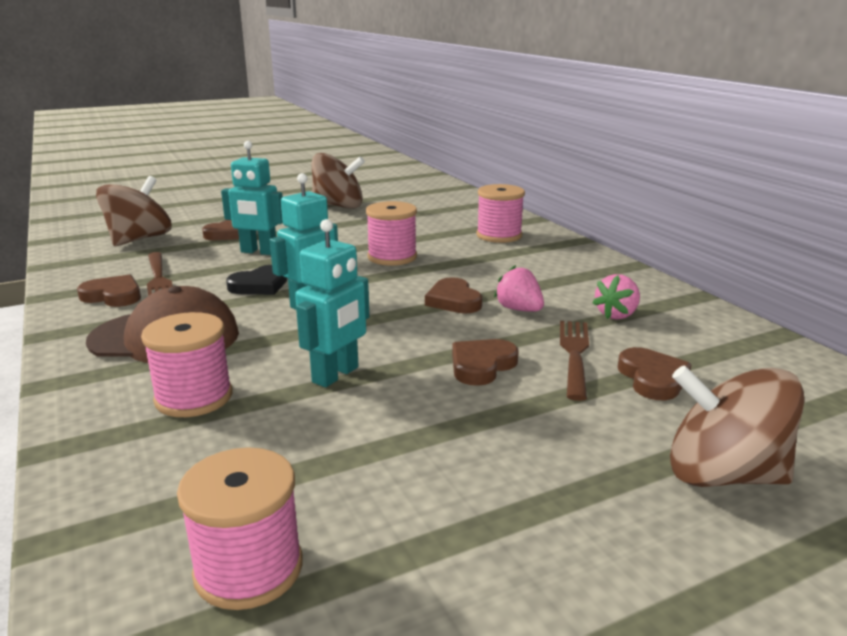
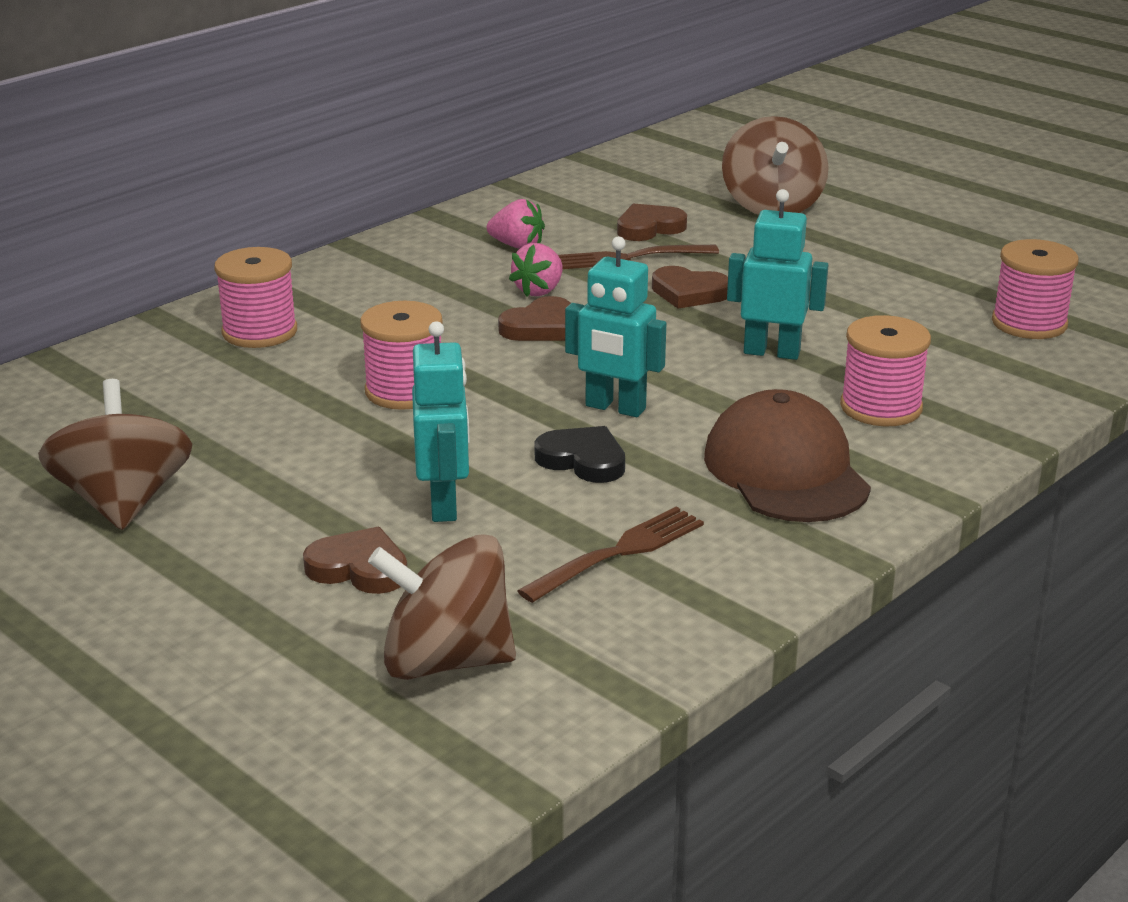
camera: 110 degrees left, 5 degrees up
(113, 296) = (708, 564): brown heart -> none

